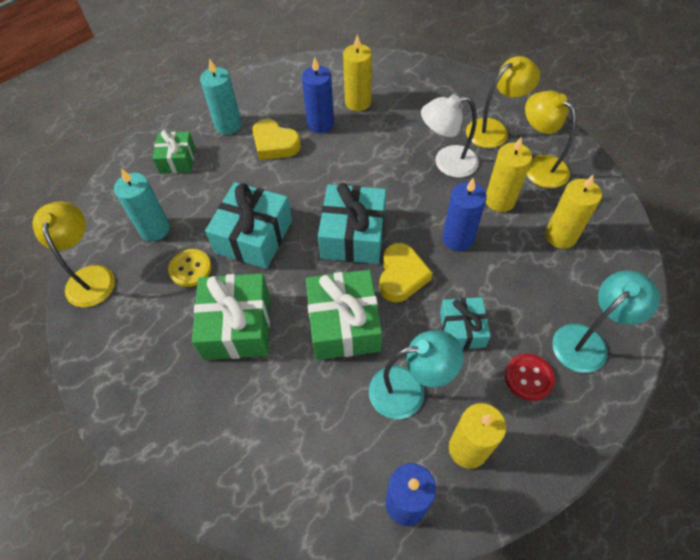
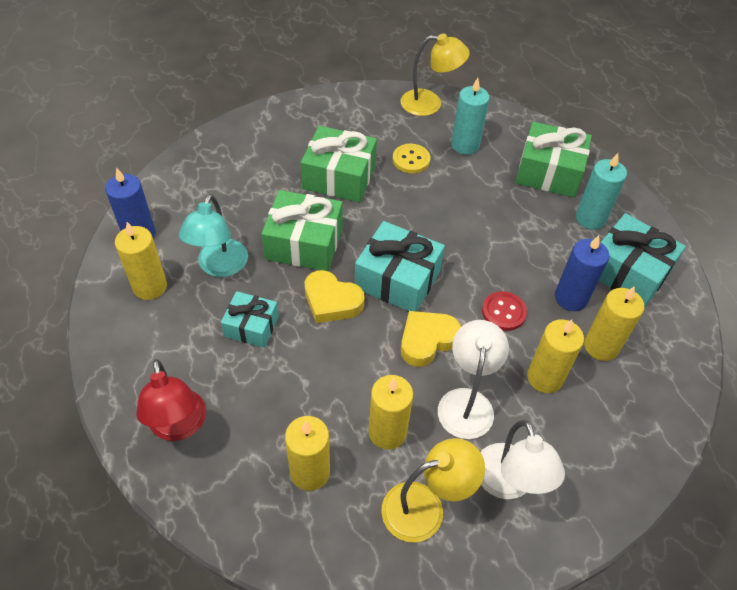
camera: 105 degrees right, 5 degrees down
(177, 160) = (549, 172): green gift -> green gift, size x1.64
(253, 236) = (428, 206): turquoise gift -> turquoise gift (628, 272)
(275, 144) = (549, 250): yellow heart -> yellow heart (427, 340)
(401, 126) = (544, 378): none -> yellow candle
(457, 239) = (353, 366): blue candle -> none
(494, 129) = (508, 484): yellow lamp -> white lamp
(528, 377) = (177, 357): red button -> red button (503, 312)
(587, 341) = (179, 426): turquoise lamp -> red lamp

